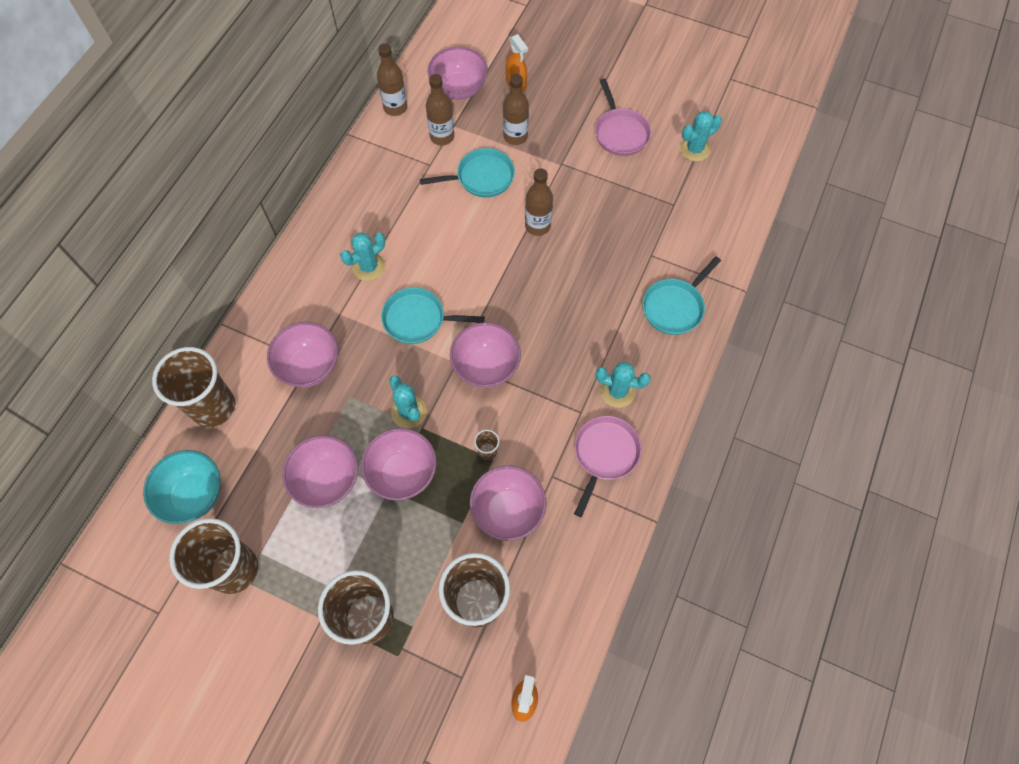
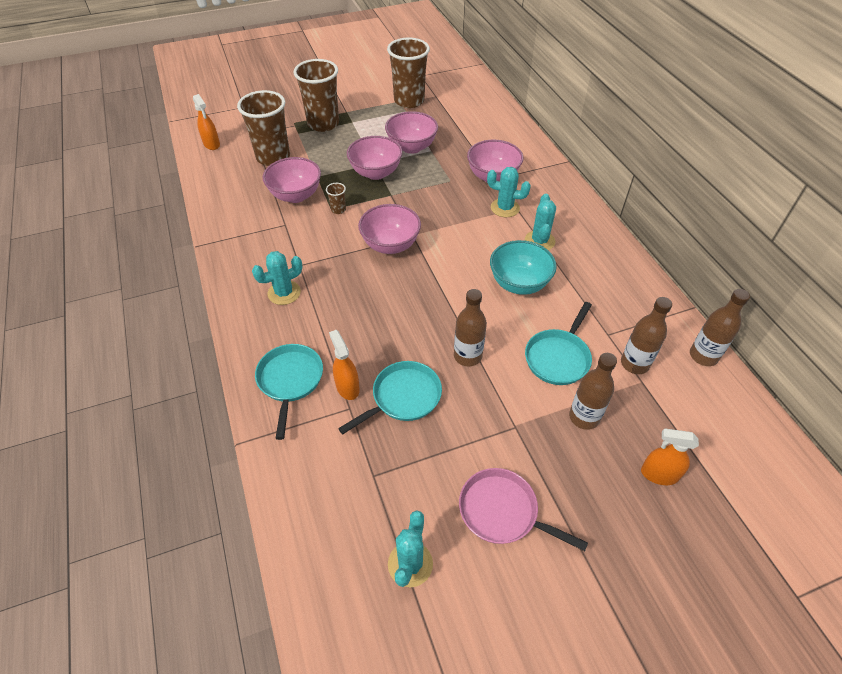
camera: 135 degrees right, 15 degrees down
(194, 495) = (466, 107): turquoise bowl -> turquoise bowl (519, 283)
(213, 407) = (511, 134): brown cup -> none
(409, 412) = (408, 196): turquoise cactus -> turquoise cactus (505, 208)
(418, 319) = (467, 238): turquoise pan -> turquoise pan (403, 397)
(459, 89) = (690, 419): pink bowl -> none
(604, 455) = (260, 255): pink pan -> none
(639, 270) = (347, 387): none -> orange spray bottle

